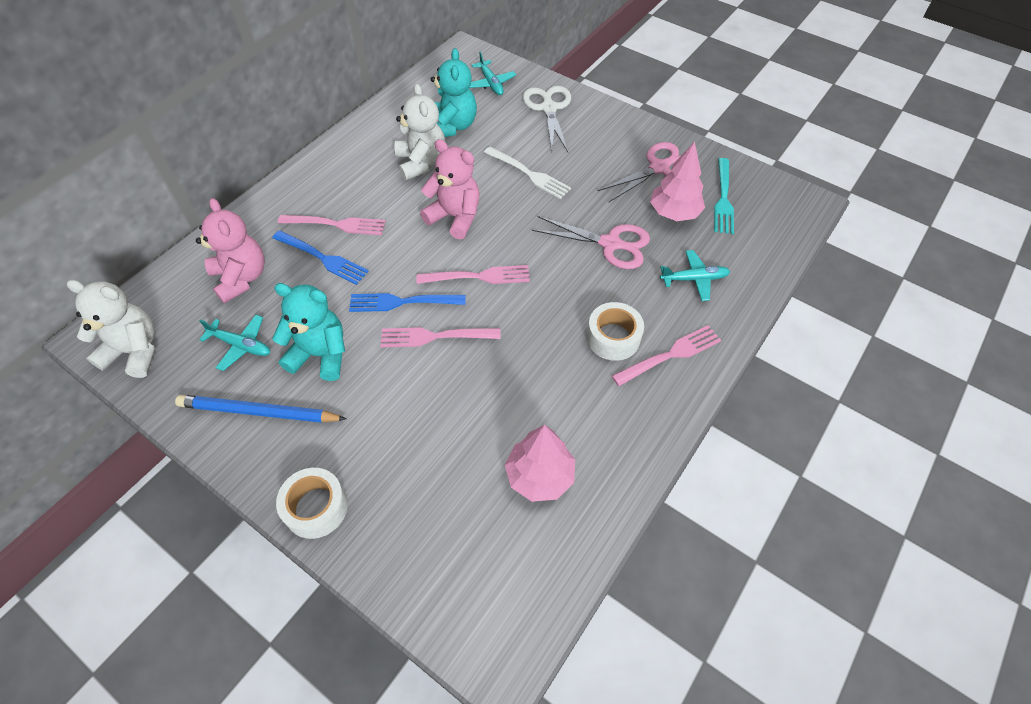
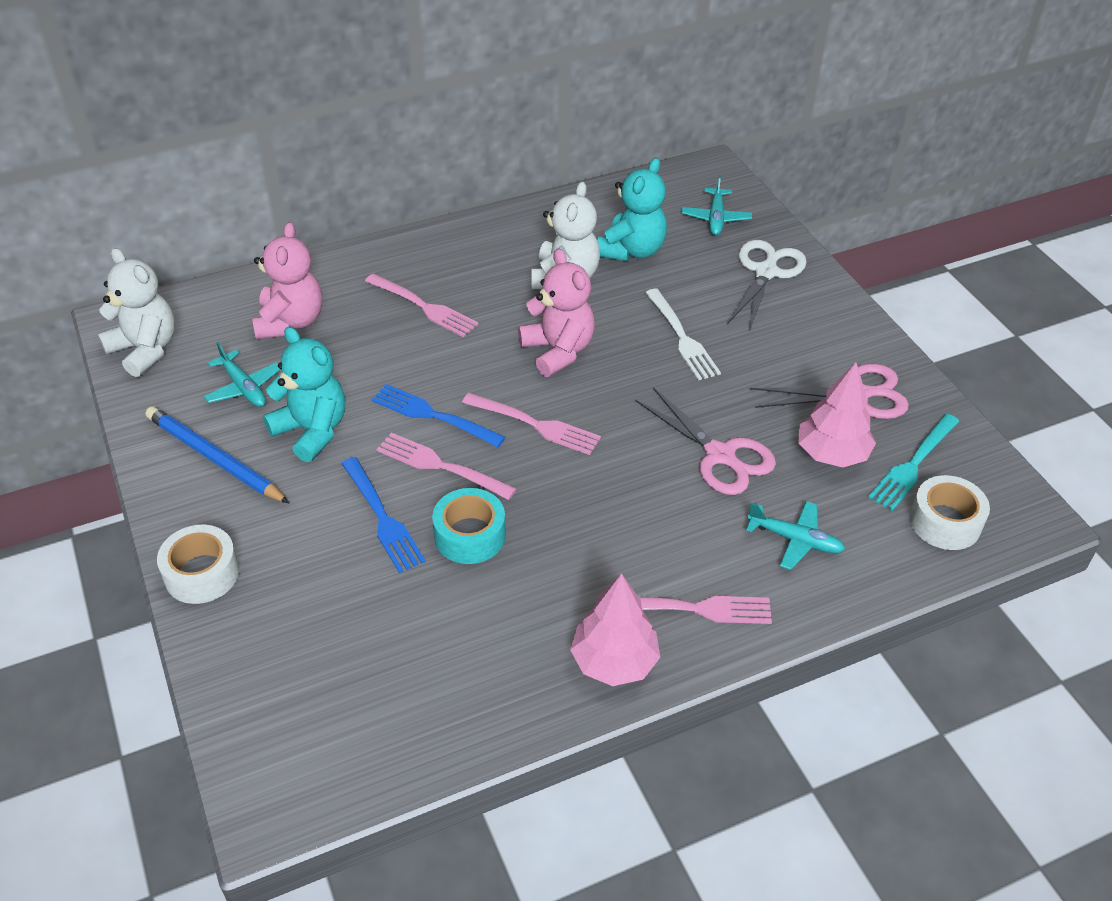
camera: 30 degrees right, 10 degrees down
(322, 258) = (384, 336): blue fork -> blue fork (382, 518)
(492, 377) = (470, 535): none -> turquoise tape
(540, 476) = (443, 659): pink tree -> pink tree (614, 662)
(613, 337) = (640, 558): white tape -> white tape (945, 522)

